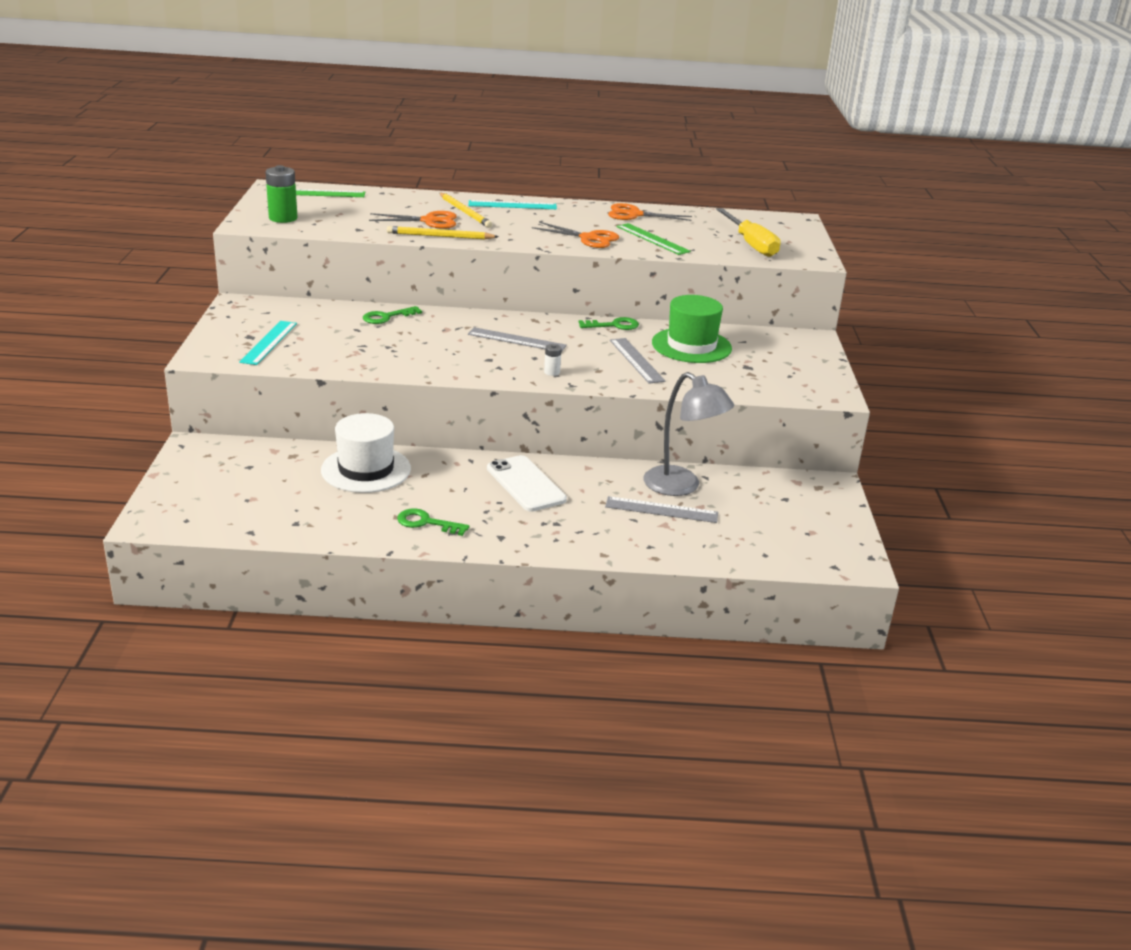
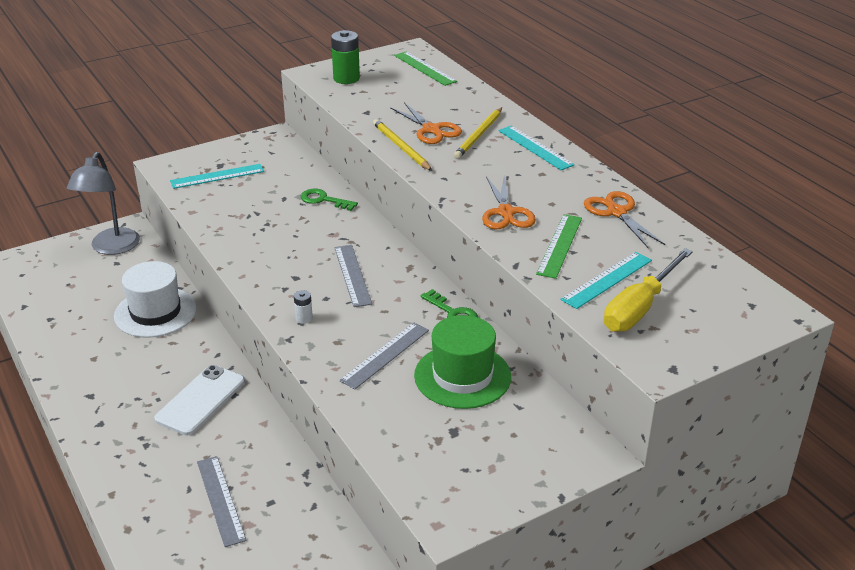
camera: 60 degrees right, 5 degrees up
(426, 523) = (94, 376): green key -> none
(681, 486) = (278, 496): grey lamp -> grey lamp (111, 248)
(709, 241) = (607, 280): none -> turquoise ruler

